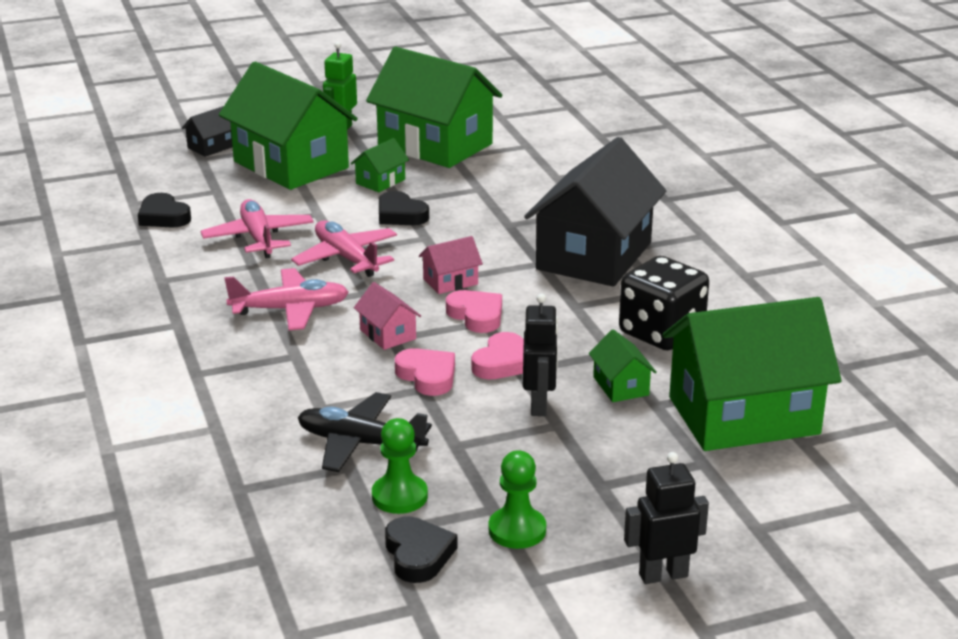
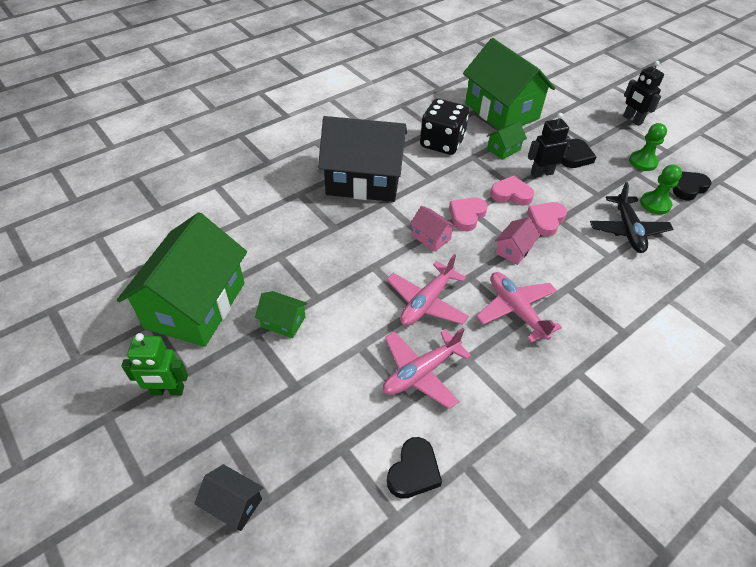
camera: 110 degrees left, 20 degrees up
(291, 165) = (264, 404): green house -> none
(400, 215) = (342, 291): black heart -> black heart (575, 157)

